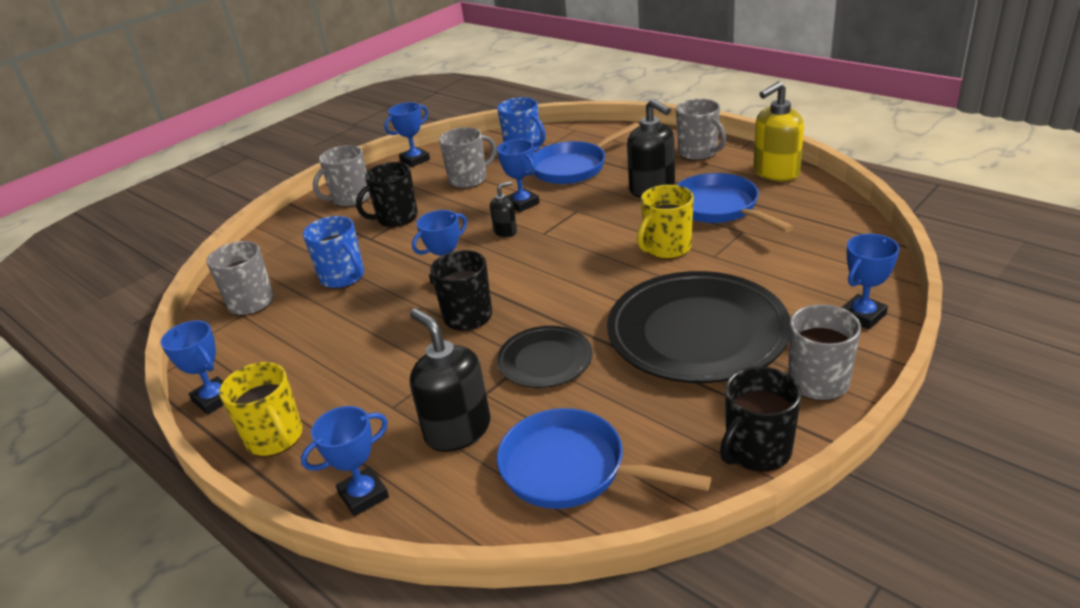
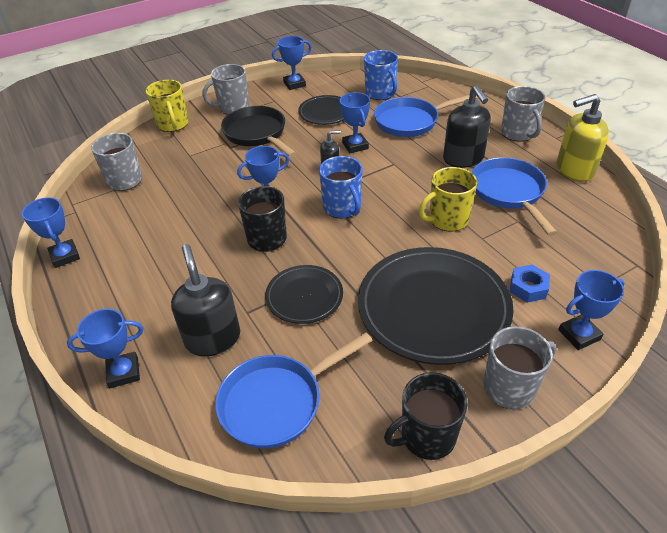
camera: 15 degrees right, 10 degrees up
(275, 438) = (89, 302): yellow mug -> yellow mug (173, 124)
(343, 277) = (196, 177): blue mug -> blue mug (342, 208)
(396, 218) = (257, 134): black mug -> black pan
(469, 180) = (325, 112): grey mug -> black plate
(571, 469) = (277, 402): blue pan -> blue pan turned 75 degrees counterclockwise
(787, 288) = (528, 288): none -> blue nut

